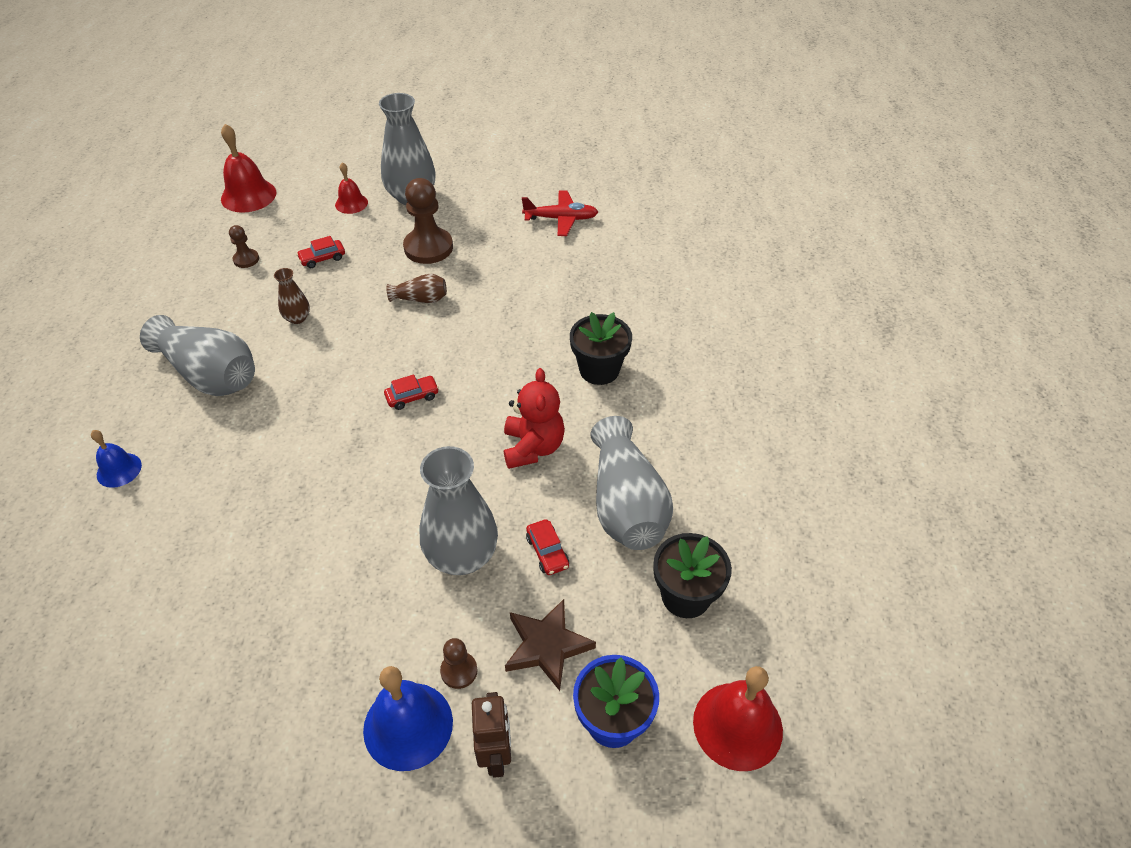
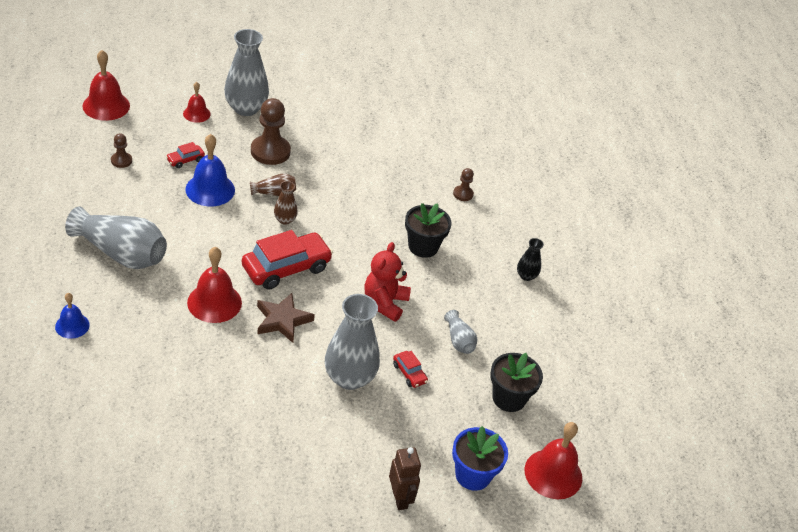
camera: 15 degrees left, 5 degrees down
(297, 318) = (179, 208): brown vase -> brown vase (285, 220)
(307, 442) = (214, 302): none -> red bell
(408, 725) = (337, 484): blue bell -> blue bell (210, 189)
(412, 397) = (286, 268): red car -> red car, size x2.19
(459, 671) = (364, 450): brown pawn -> brown pawn (463, 194)
(533, 447) = (385, 303): red teddy bear -> red teddy bear turned 150 degrees counterclockwise
(547, 646) = (421, 432): brown star -> brown star (282, 320)
(561, 219) = (372, 128): red plane -> none
(626, 504) = (459, 340): grey vase -> grey vase, size x0.49
(735, 412) = (526, 276): none -> black vase

